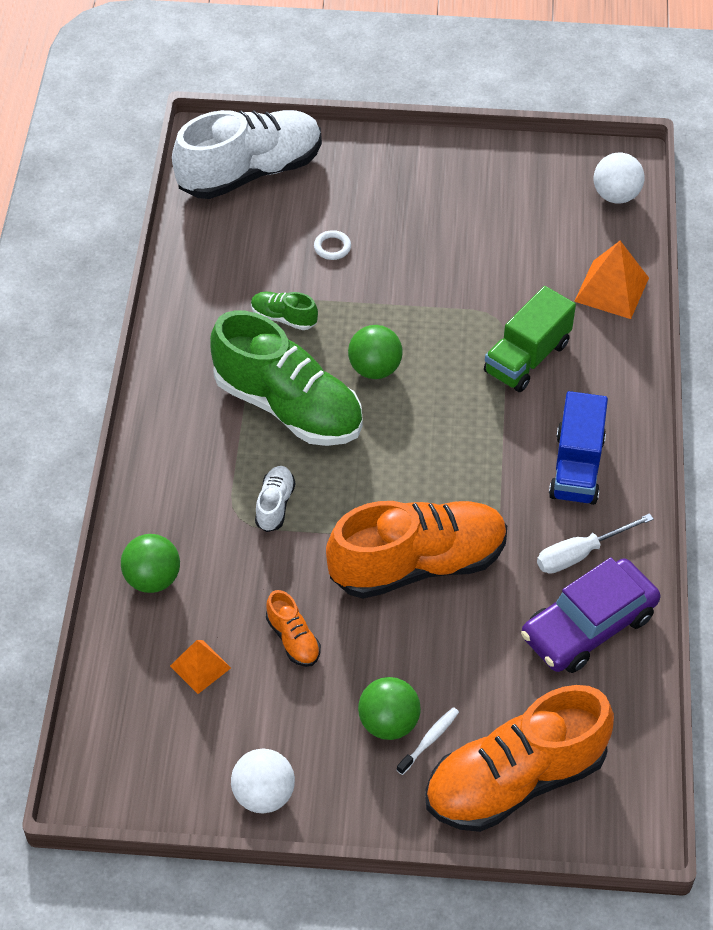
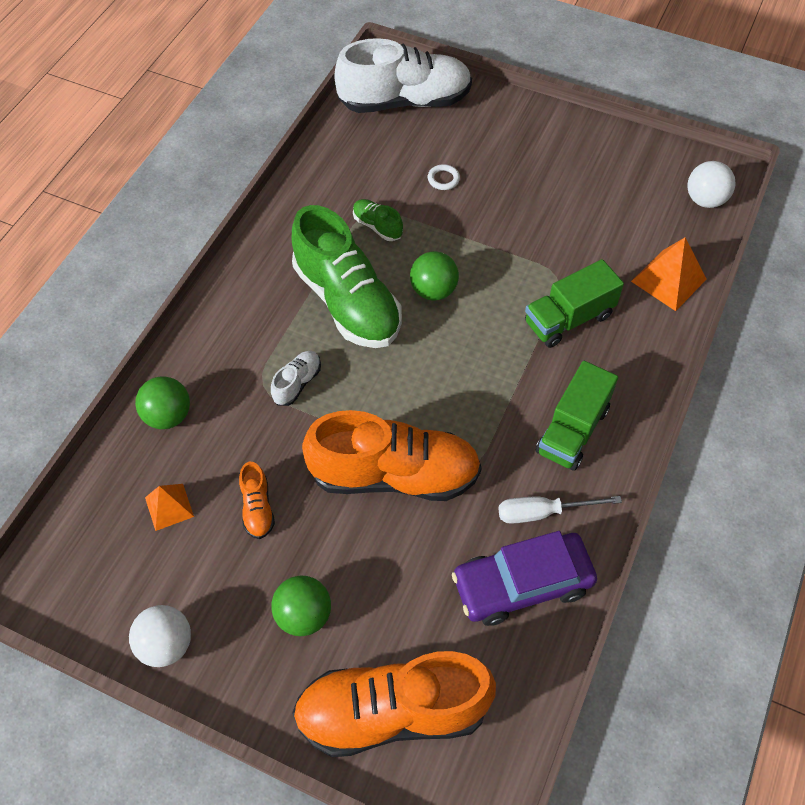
camera: 20 degrees right, 5 degrees up
(429, 740) = (332, 644): white toothbrush -> none
(576, 467) = (572, 430): blue truck -> green truck

